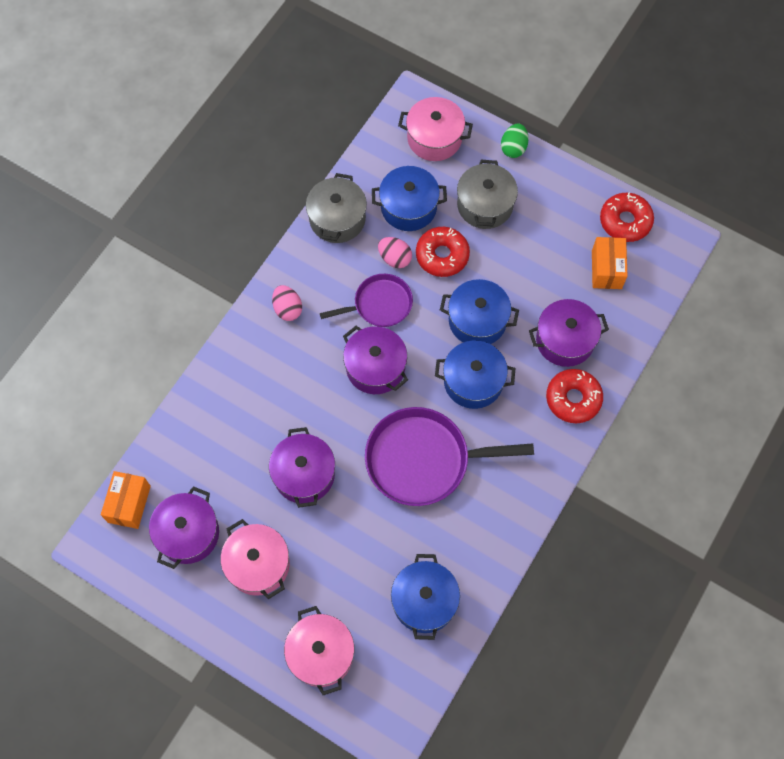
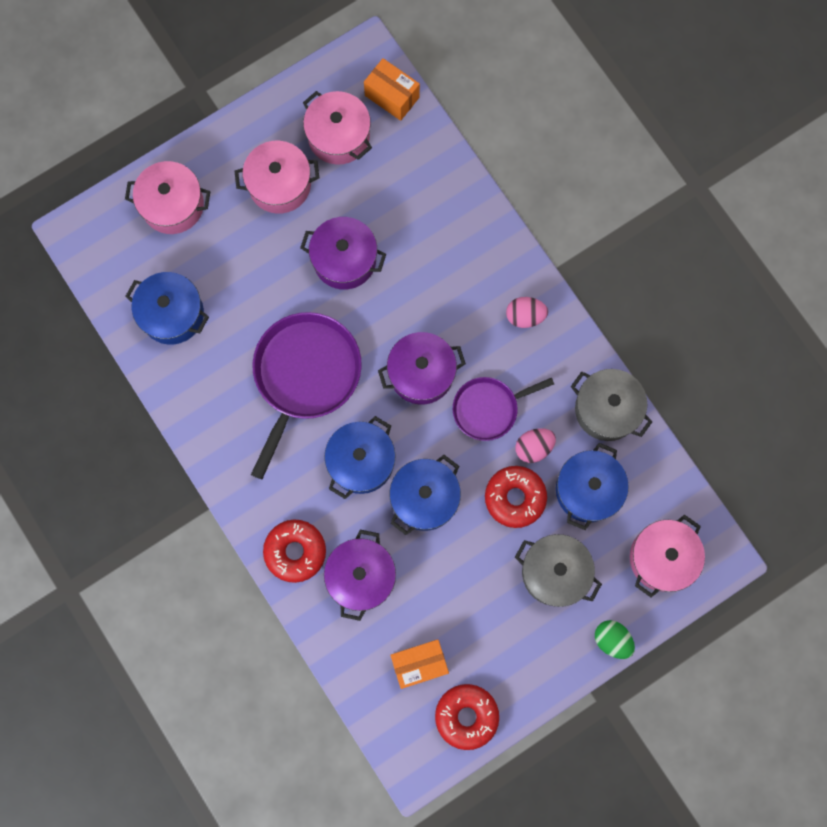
camera: 115 degrees right, 10 degrees up
(188, 533) = (338, 136): purple pot -> pink pot
(380, 304) = (488, 409): purple pan -> purple pan turned 60 degrees clockwise
(606, 269) = (419, 664): orange box -> orange box turned 45 degrees counterclockwise

